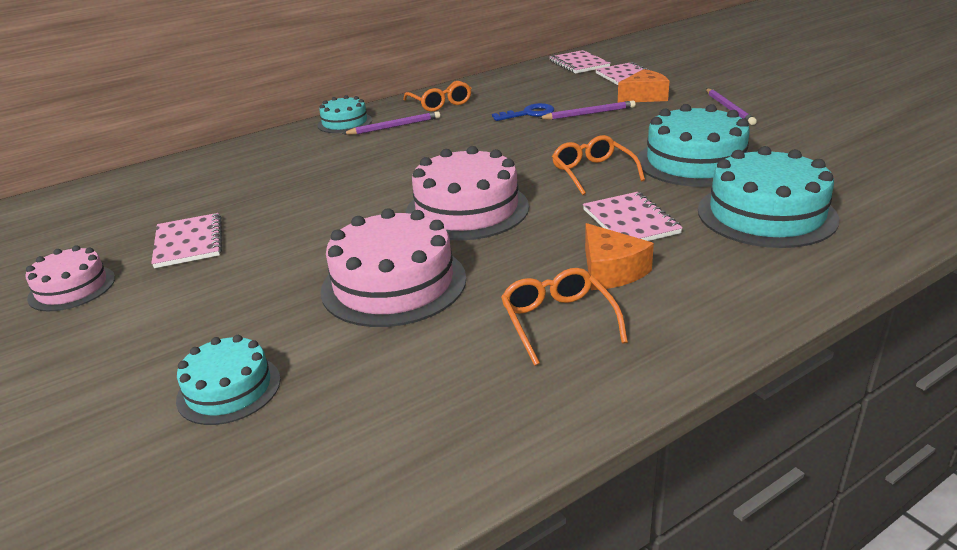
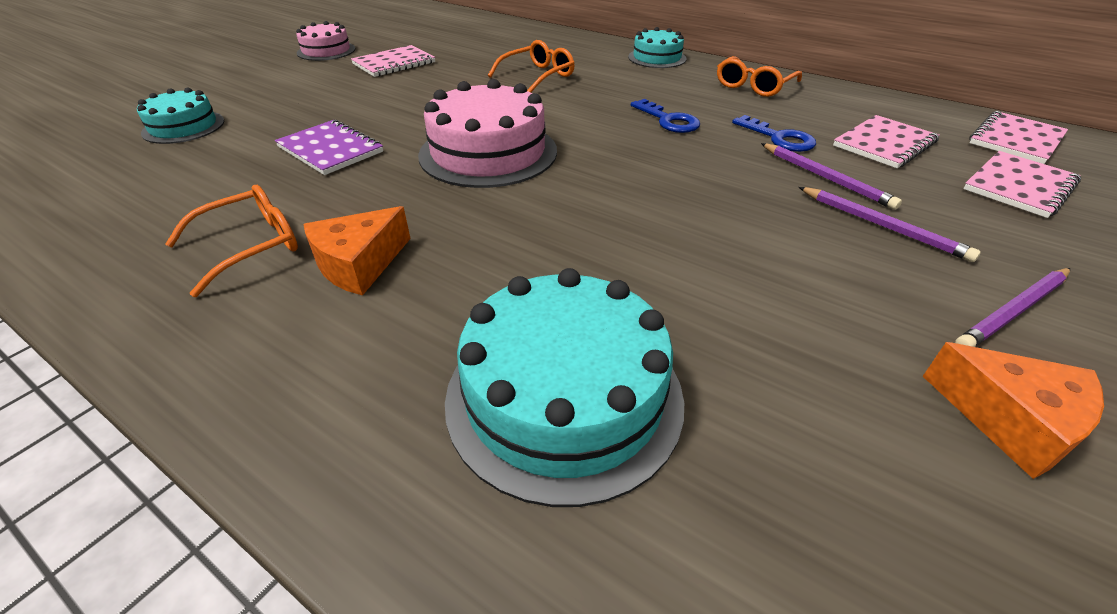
camera: 65 degrees right, 10 degrees up
(393, 284) = (330, 149): pink cake -> purple notebook
(394, 126) = (667, 79): purple pencil -> purple pencil (882, 225)
(471, 139) = (668, 120): none -> blue key
(593, 173) = (626, 211): orange glasses -> orange glasses (537, 76)
(630, 221) = (493, 261): pink notebook -> pink notebook (884, 144)
(644, 97) = (952, 213): orange cheese -> orange cheese (1009, 420)
(695, 161) = (727, 295): turquoise cake -> none

